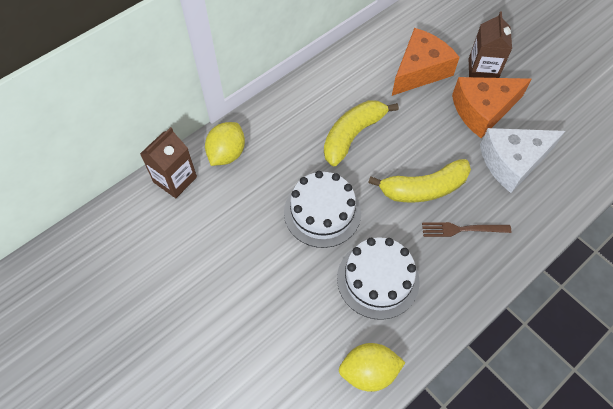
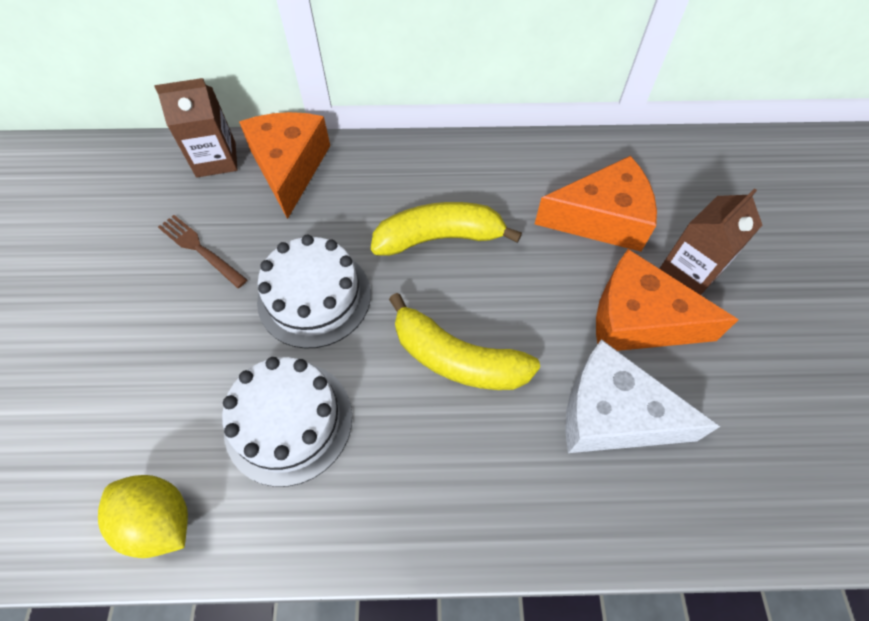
camera: 40 degrees right, 0 degrees up
(227, 154) = (289, 168): yellow lemon -> orange cheese
(462, 229) = (451, 446): brown fork -> brown fork (200, 249)

